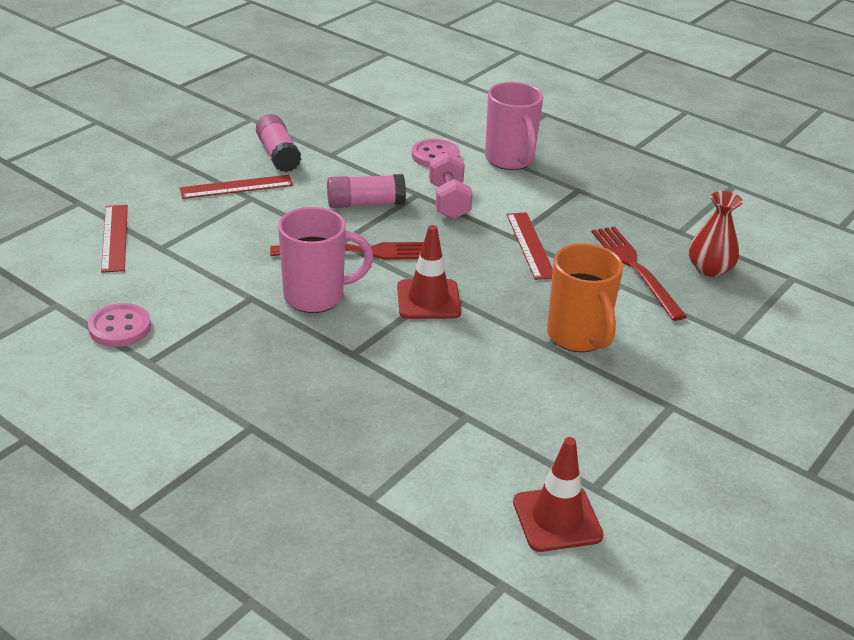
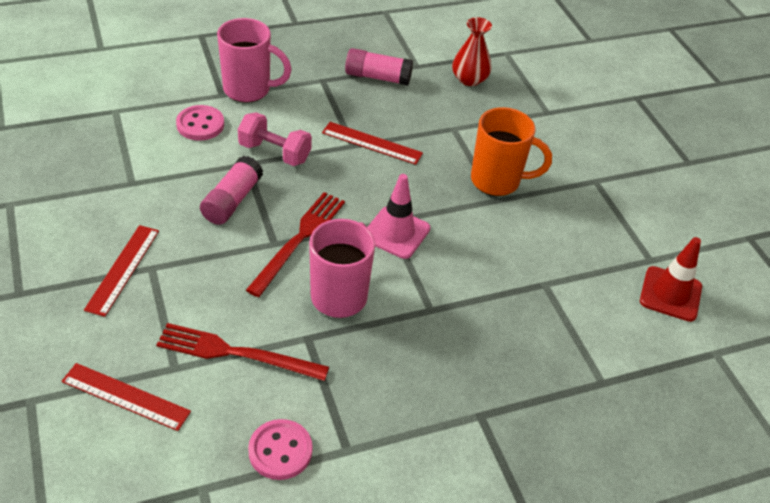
camera: 60 degrees left, 10 degrees up
(278, 155) = (96, 216): pink glue stick -> pink glue stick (377, 77)
(428, 300) = (396, 233): red traffic cone -> pink traffic cone
(635, 269) = (442, 111): red fork -> red fork (236, 353)

